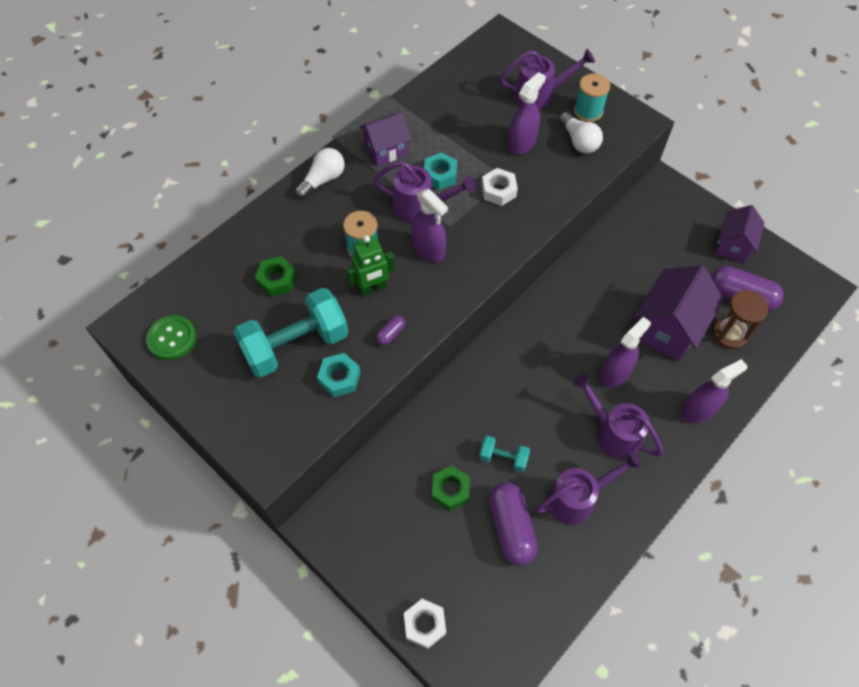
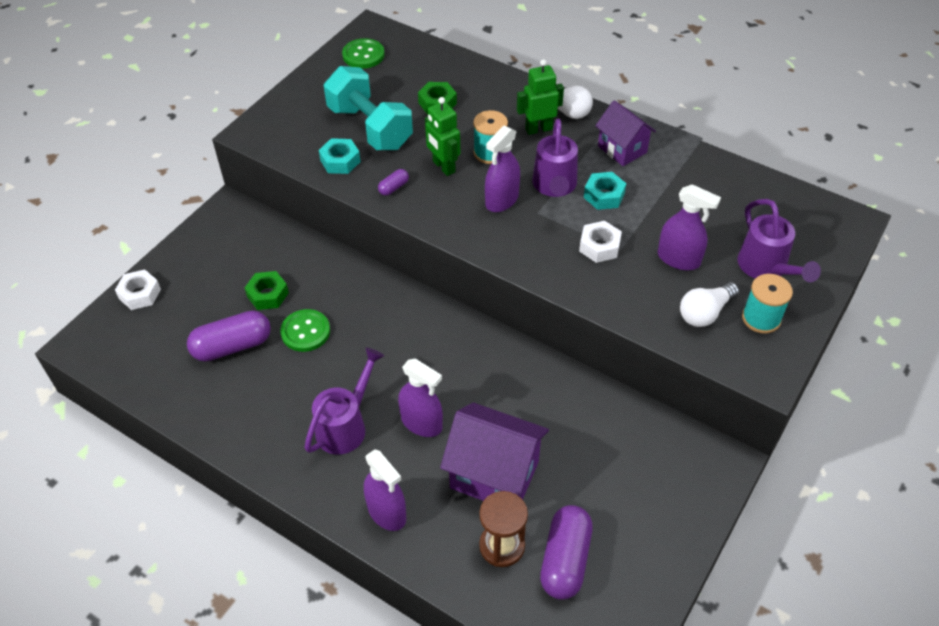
camera: 80 degrees right, 10 degrees down
(341, 204) = (538, 129): none -> green robot
(391, 334) = (393, 187): purple capsule -> purple capsule turned 75 degrees counterclockwise
(503, 458) = (305, 331): turquoise dumbbell -> green button
(577, 498) = (266, 398): purple watering can -> none
(733, 246) = (648, 550): purple house -> none

